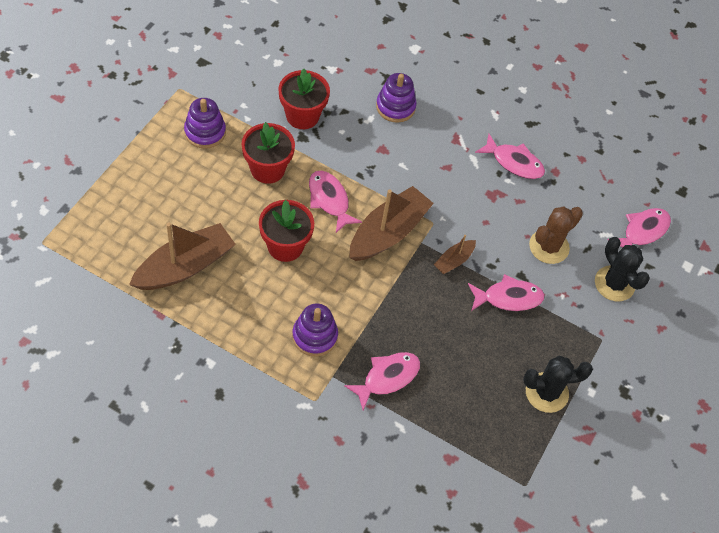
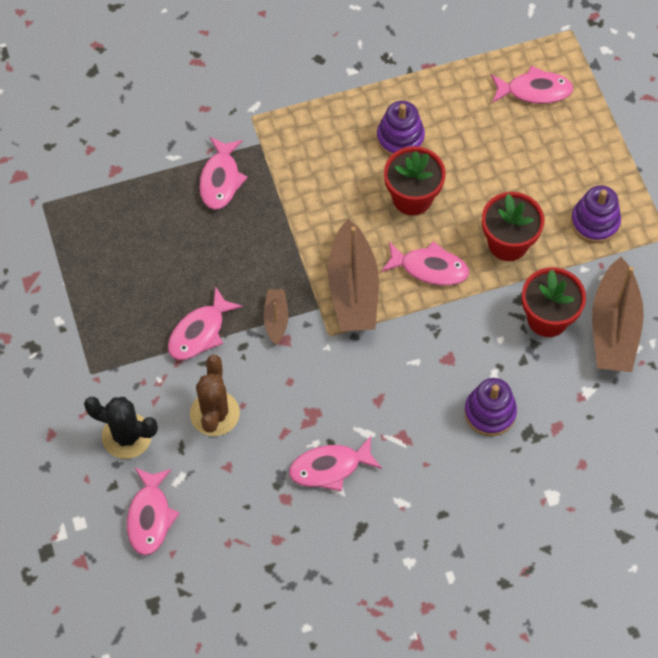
camera: 140 degrees right, 5 degrees up
(122, 231) = (534, 91): none -> pink fish
(185, 266) = (458, 111): brown boat -> brown boat (614, 328)
(314, 336) = (306, 156): purple stacking toy -> purple stacking toy (400, 138)
(546, 392) = (92, 285): black cactus -> none

